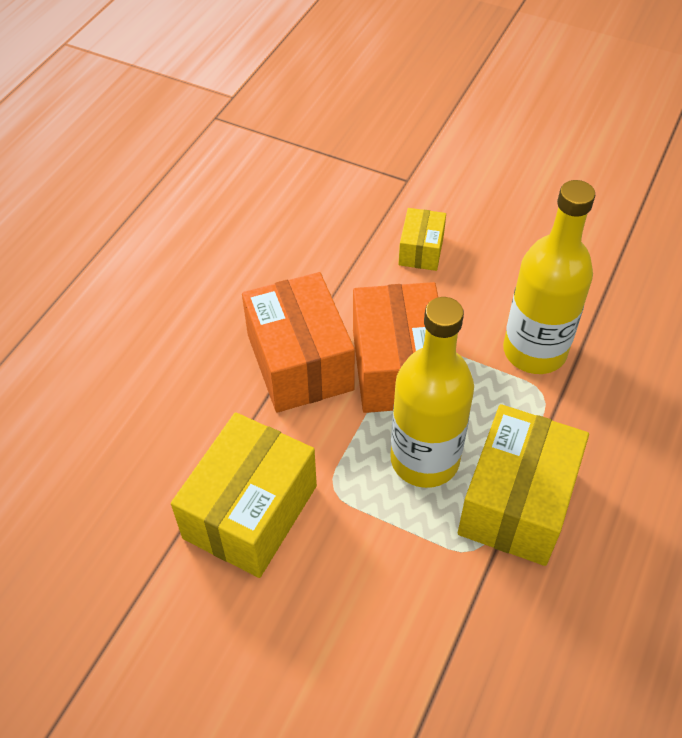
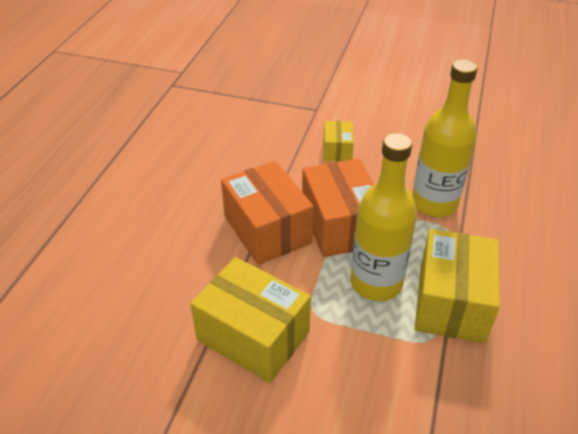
camera: 10 degrees left, 10 degrees down
(250, 512) = (253, 336): yellow box -> yellow box turned 75 degrees counterclockwise

